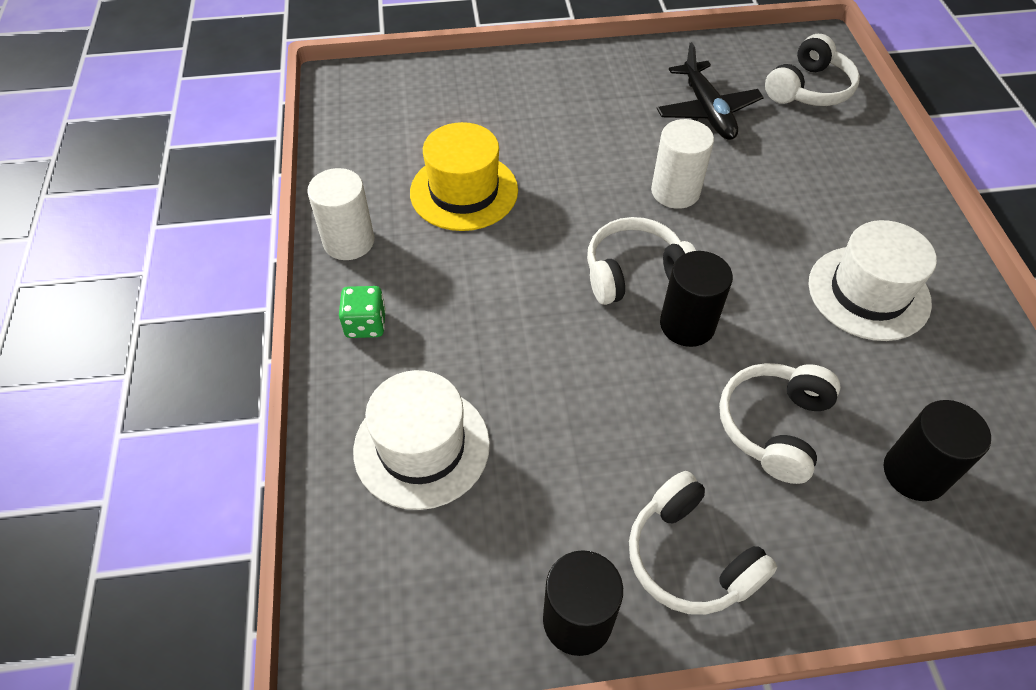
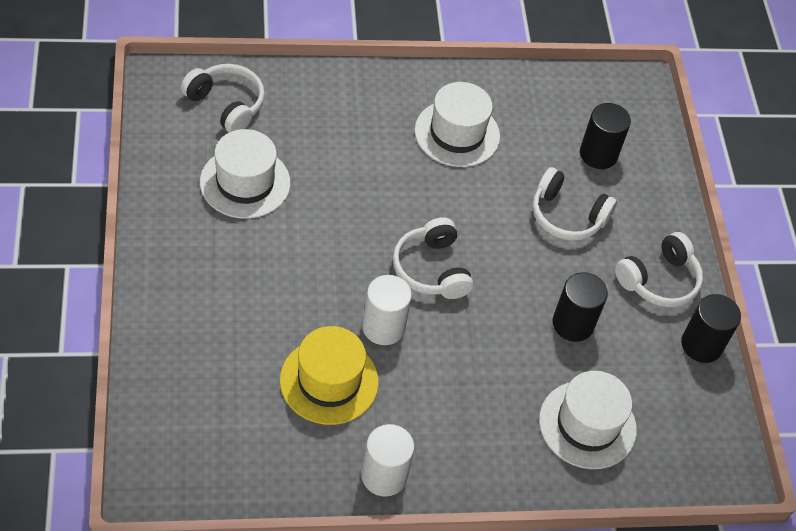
camera: 95 degrees left, 0 degrees up
(366, 324) = (477, 461): green dice -> none
(675, 191) = (344, 226): white cylinder -> white cylinder (383, 327)
(687, 325) = (482, 246): black cylinder -> black cylinder (573, 324)
(707, 111) = (245, 182): black plane -> white hat

